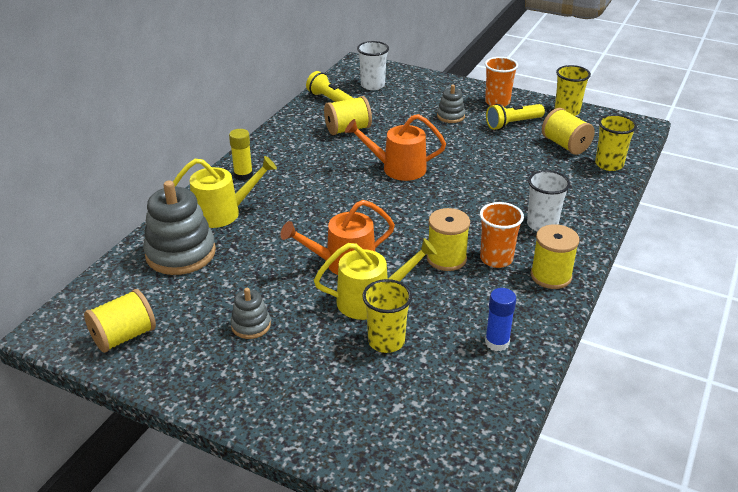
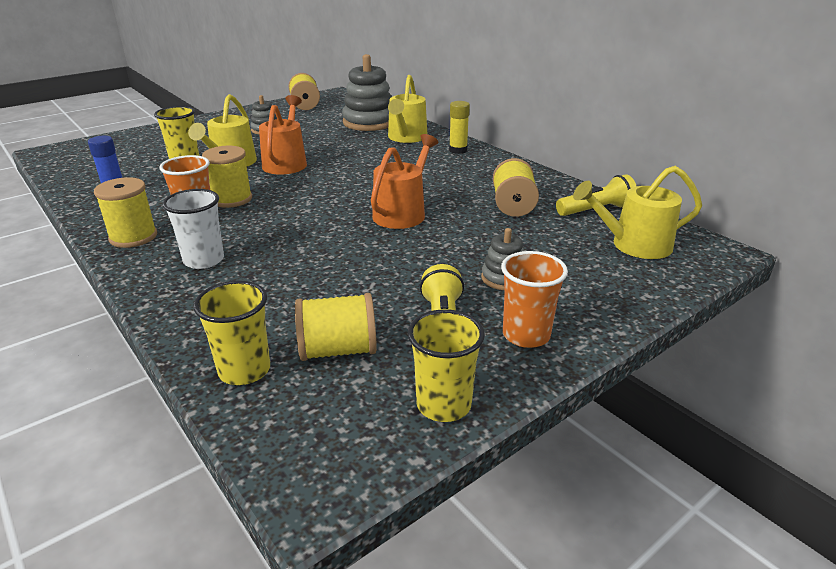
camera: 115 degrees right, 5 degrees down
(372, 85) = (634, 245): white cup -> yellow watering can

